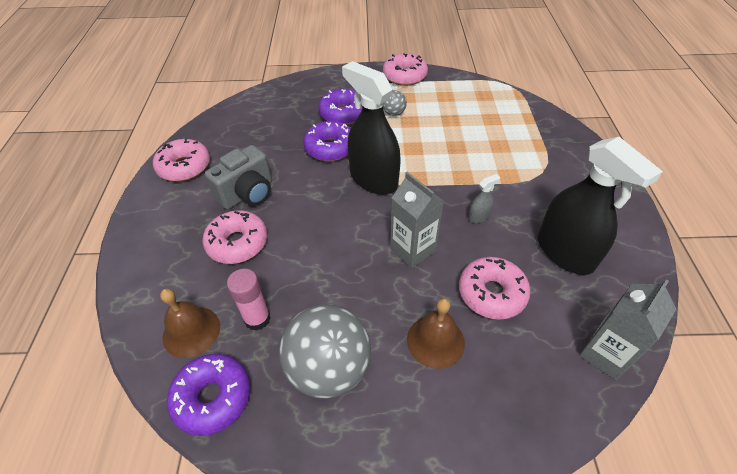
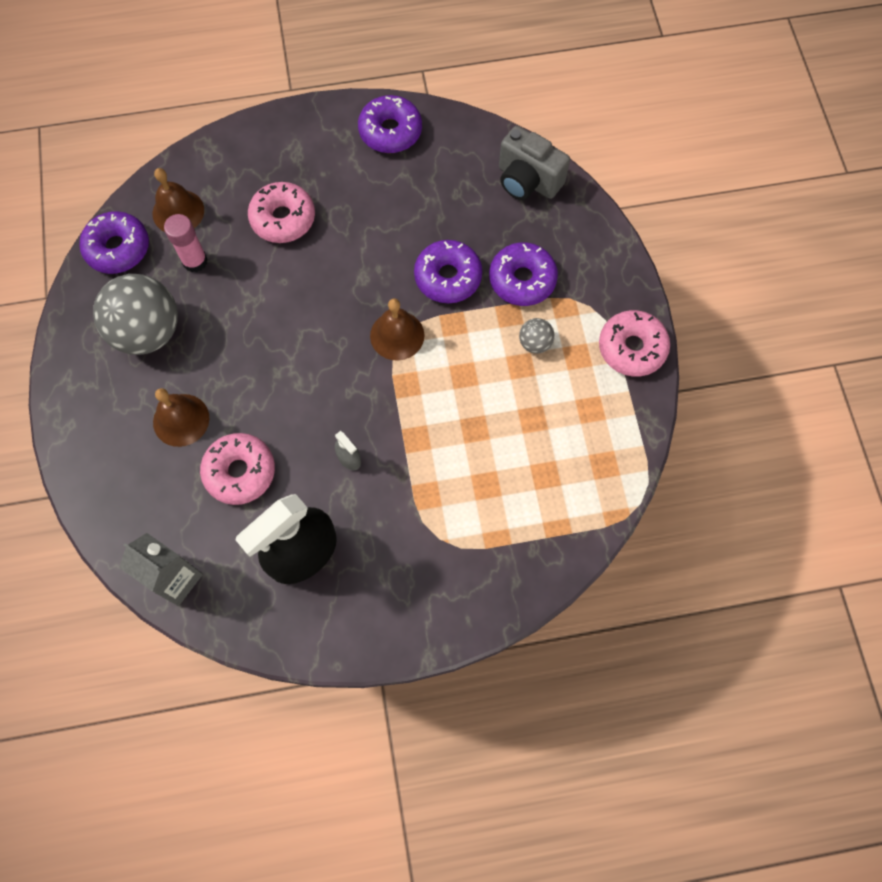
camera: 80 degrees right, 20 degrees up
(184, 167) = (390, 131): pink donut -> purple donut
(247, 194) = (355, 208): grey camera -> grey camera (527, 181)
(373, 179) = (397, 335): black spray bottle -> brown bell
(412, 250) = (290, 389): grey carton -> none

